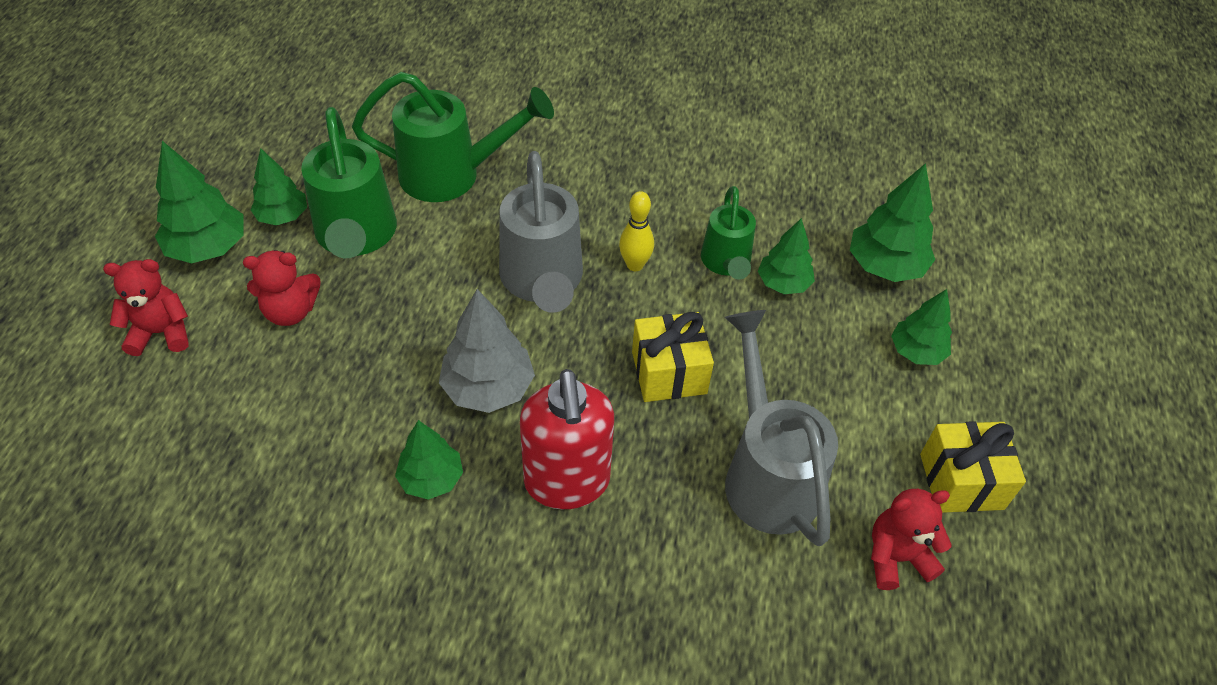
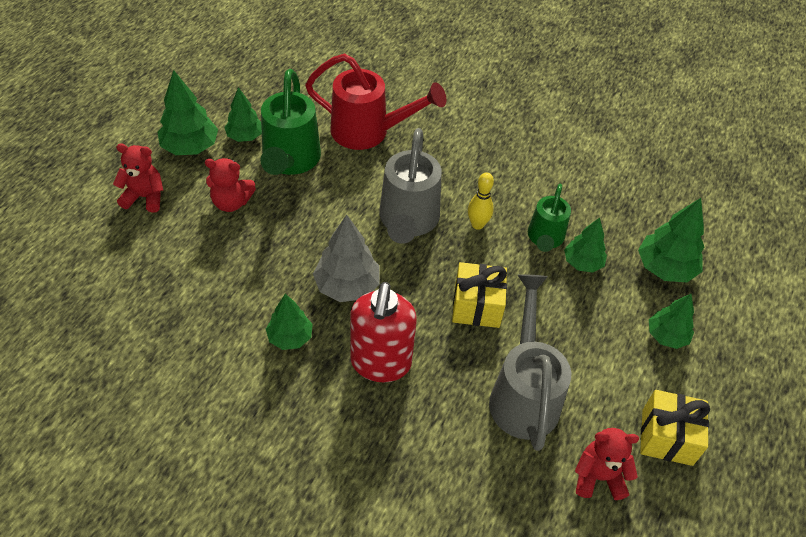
camera: 15 degrees right, 0 degrees up
(453, 175) = (369, 132): green watering can -> red watering can

